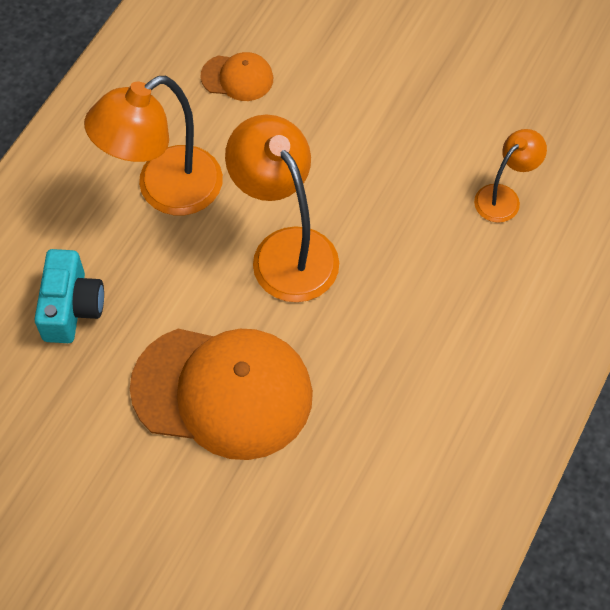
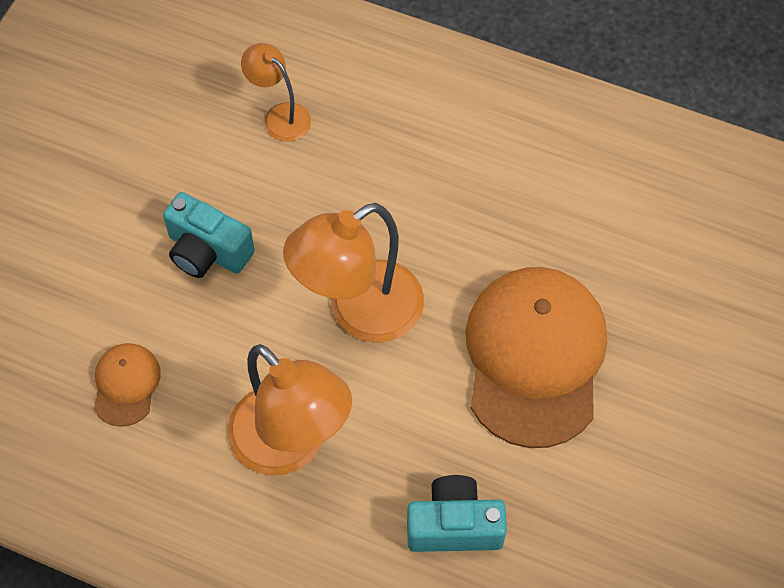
camera: 95 degrees left, 0 degrees up
(359, 136) = (207, 251): none -> turquoise camera

